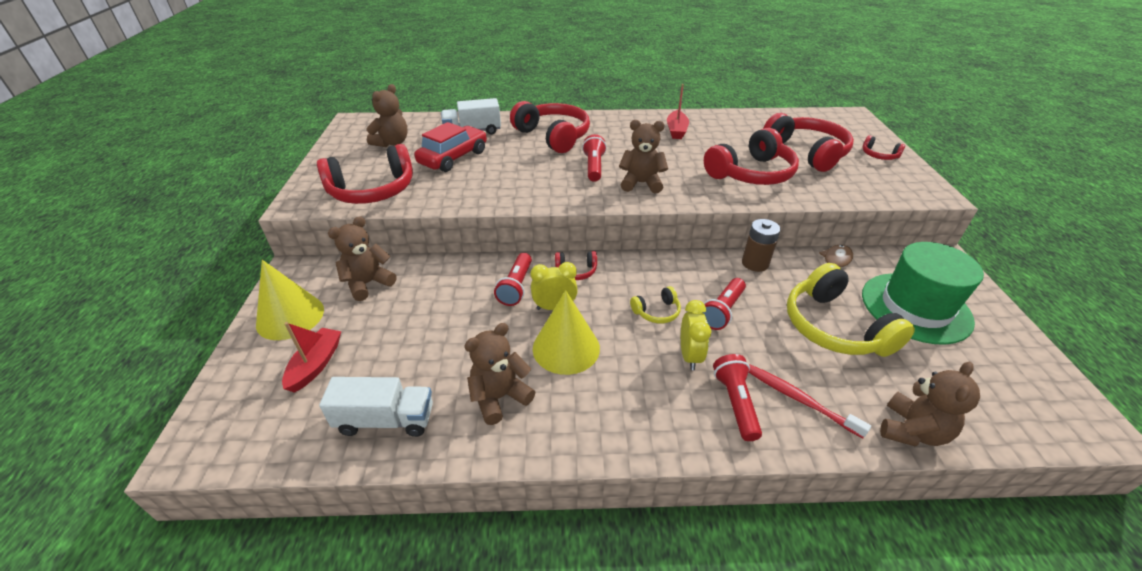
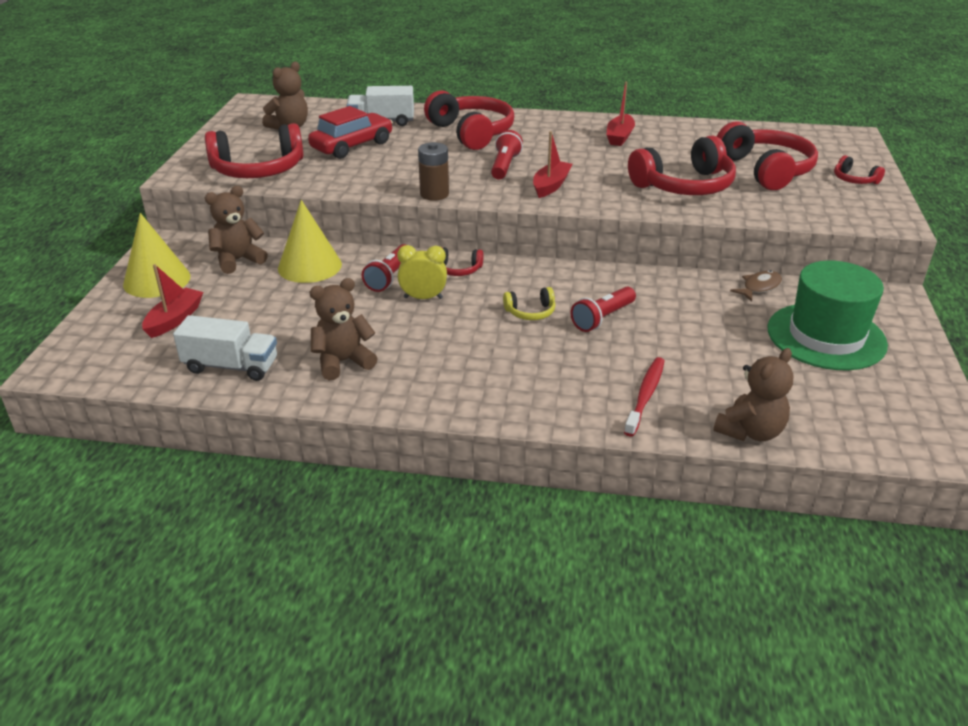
camera: 10 degrees right, 5 degrees down
(566, 348) = (422, 331): yellow cone -> yellow cone (309, 266)
(641, 183) = (551, 186): brown teddy bear -> red boat
(689, 356) = (548, 351): yellow clock -> none
(735, 402) = (577, 391): red flashlight -> none
(755, 263) = (662, 281): brown battery -> brown battery (434, 194)
(799, 399) = (645, 396): red toothbrush -> red toothbrush turned 60 degrees clockwise
(834, 327) = (720, 343): yellow headphones -> none

